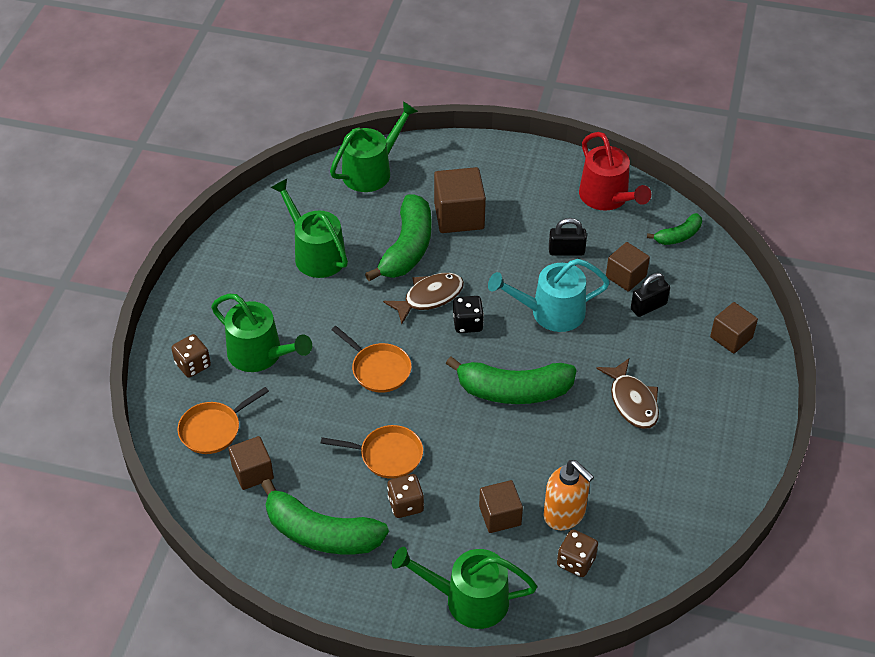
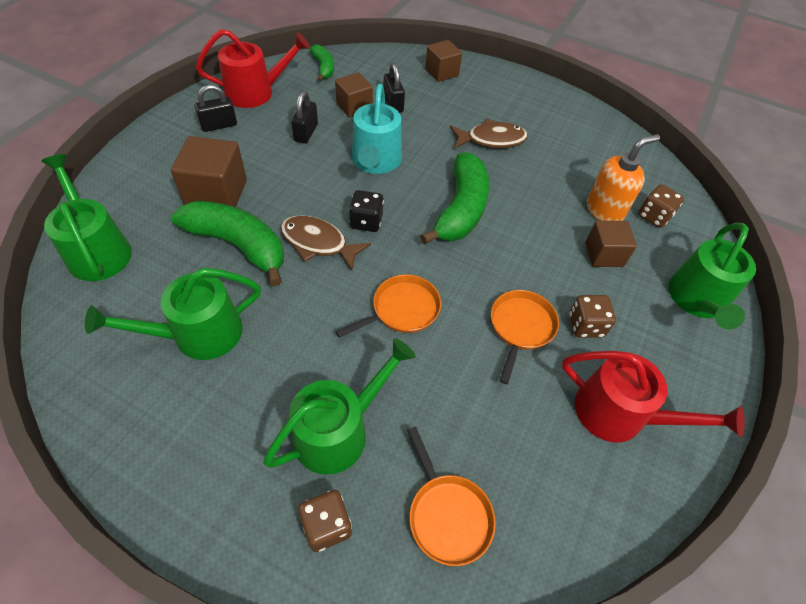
camera: 80 degrees left, 5 degrees up
(252, 472) = (525, 475): brown cube -> none
(321, 533) = (619, 414): green banana -> red watering can
(429, 297) = (318, 243): brown fish -> brown fish turned 45 degrees counterclockwise
(545, 188) = (219, 125): none -> black padlock

